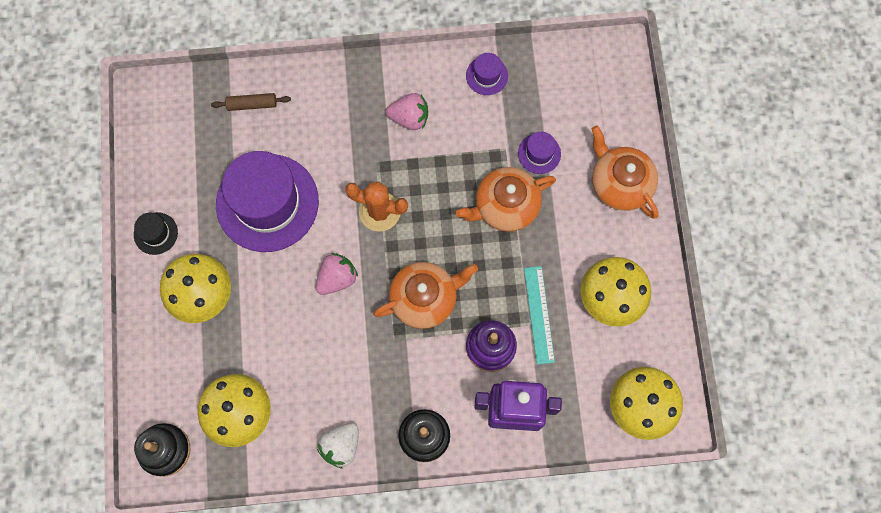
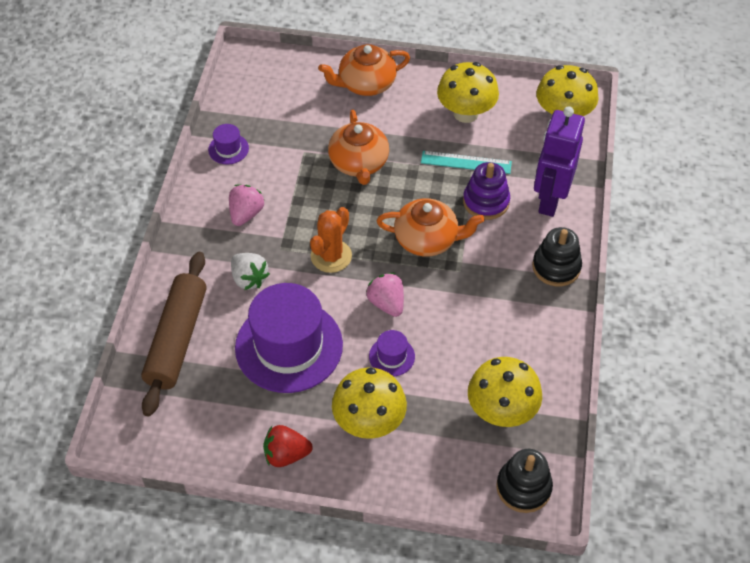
camera: 75 degrees left, 20 degrees down
(155, 233) = (286, 454): black hat -> red strawberry
(252, 104) = (177, 339): brown rolling pin -> brown rolling pin, size x2.25
(341, 446) = (552, 333): white strawberry -> white strawberry (249, 279)
(425, 298) = (427, 239): orange teapot -> orange teapot turned 105 degrees clockwise
(539, 153) = (318, 129): purple hat -> purple hat (392, 356)

